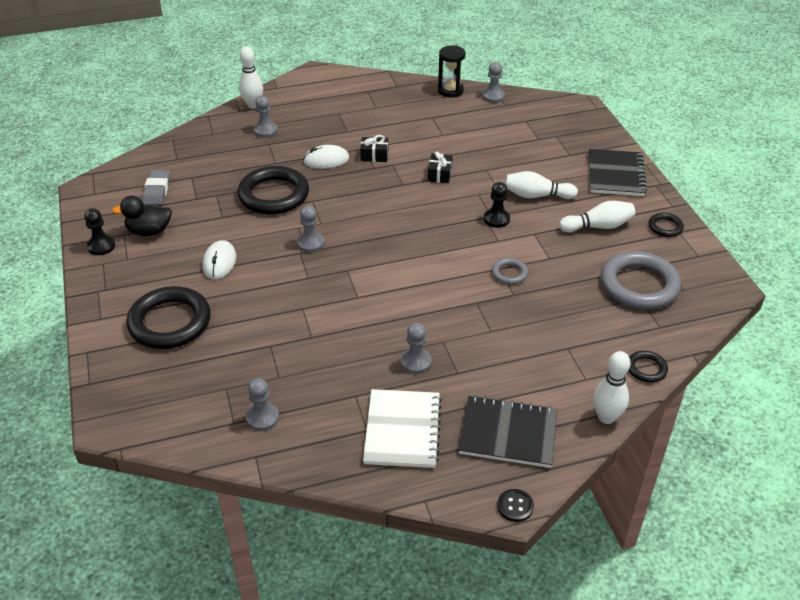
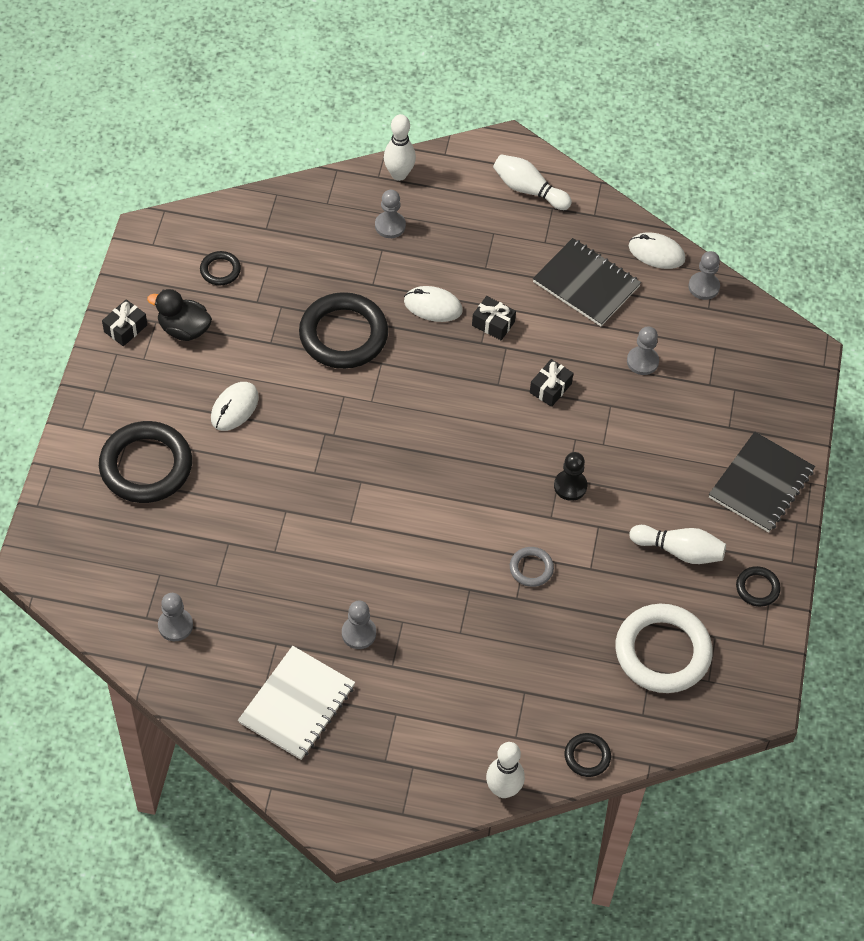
camera: 25 degrees right, 15 degrees up
(101, 246) = (125, 328): black pawn -> black gift
(157, 190) = (220, 270): grey eraser -> black ring
(310, 243) = (343, 426): grey pawn -> grey pawn (642, 361)
(450, 91) = (656, 253): black hourglass -> white mouse
(508, 433) = (394, 758): black notebook -> black notebook (586, 284)
(515, 506) = (348, 835): black button -> none
(536, 196) = (641, 473): white bowling pin -> white bowling pin (528, 190)
(639, 285) = (662, 652): grey ring -> white ring

